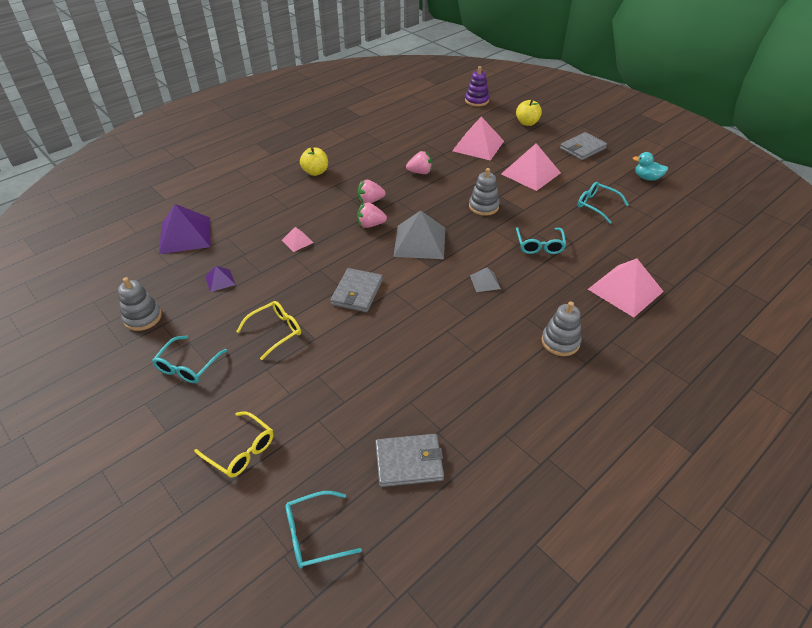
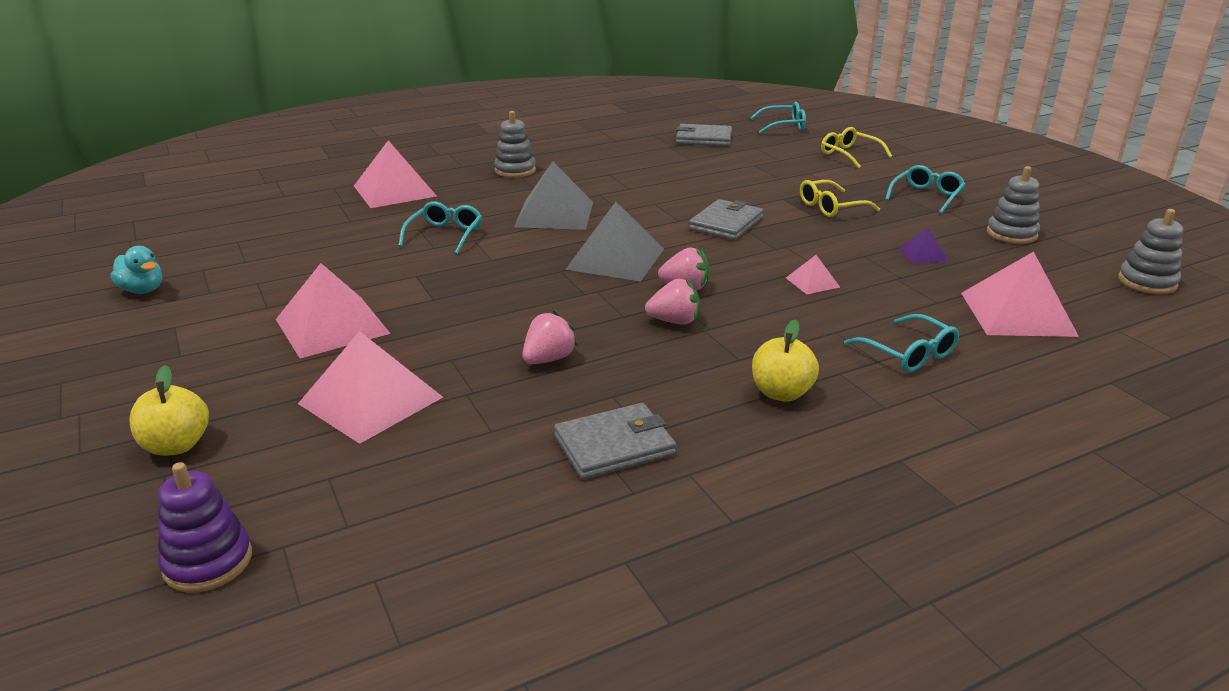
camera: 165 degrees left, 15 degrees down
(185, 235) = (1017, 314): purple pyramid -> pink pyramid
(420, 172) = (548, 359): pink strawberry -> pink strawberry turned 120 degrees clockwise
(483, 206) = (477, 287): grey stacking toy -> grey stacking toy (1147, 282)
(485, 282) = (554, 214): grey pyramid -> grey pyramid, size x2.09
(582, 148) = (158, 358): grey wallet -> grey wallet (614, 446)
(597, 205) = (294, 265): turquoise glasses -> turquoise glasses (908, 353)

